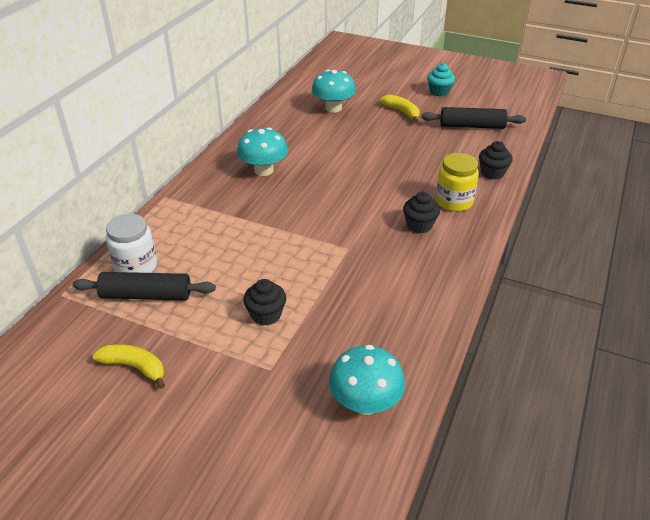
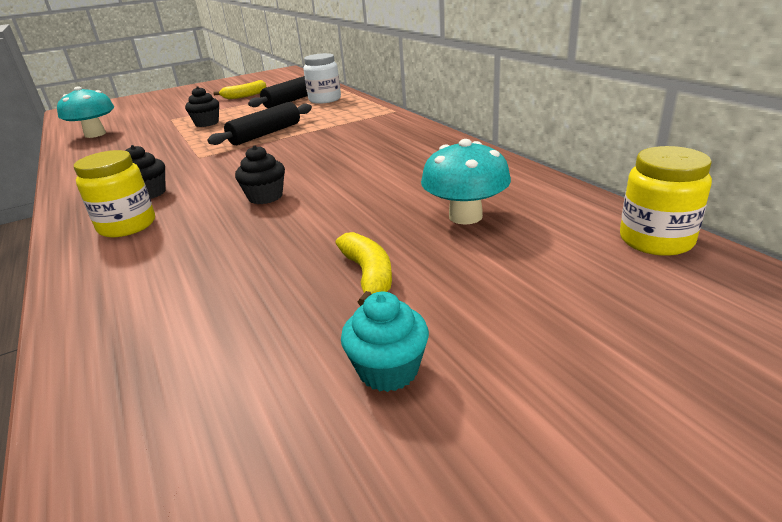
camera: 130 degrees right, 10 degrees down
(263, 170) = (372, 147): turquoise mushroom -> none
(314, 70) = (656, 240): none -> yellow jar
(402, 112) = (368, 275): yellow banana -> yellow banana turned 105 degrees counterclockwise
(472, 126) = (207, 335): black rolling pin -> black rolling pin (265, 134)
(492, 173) = (94, 282): black cupcake -> black cupcake (265, 197)

